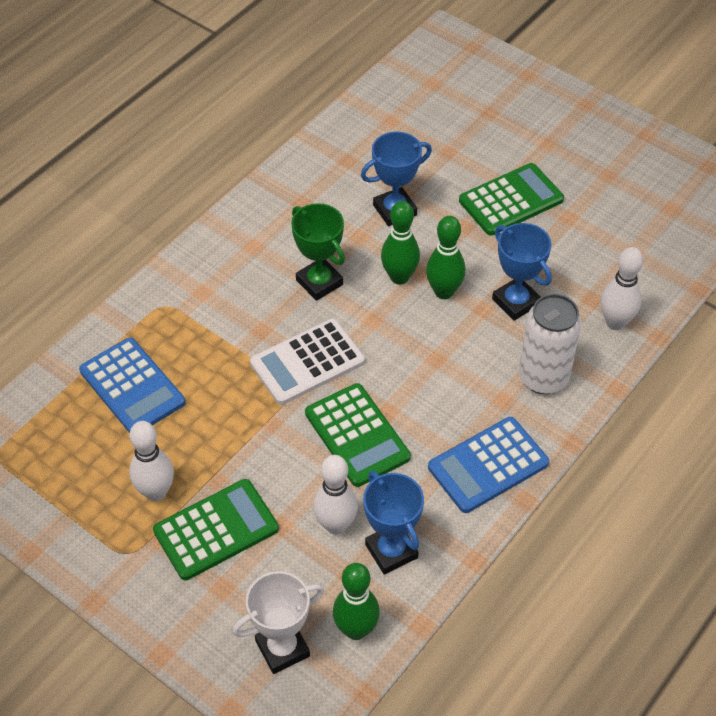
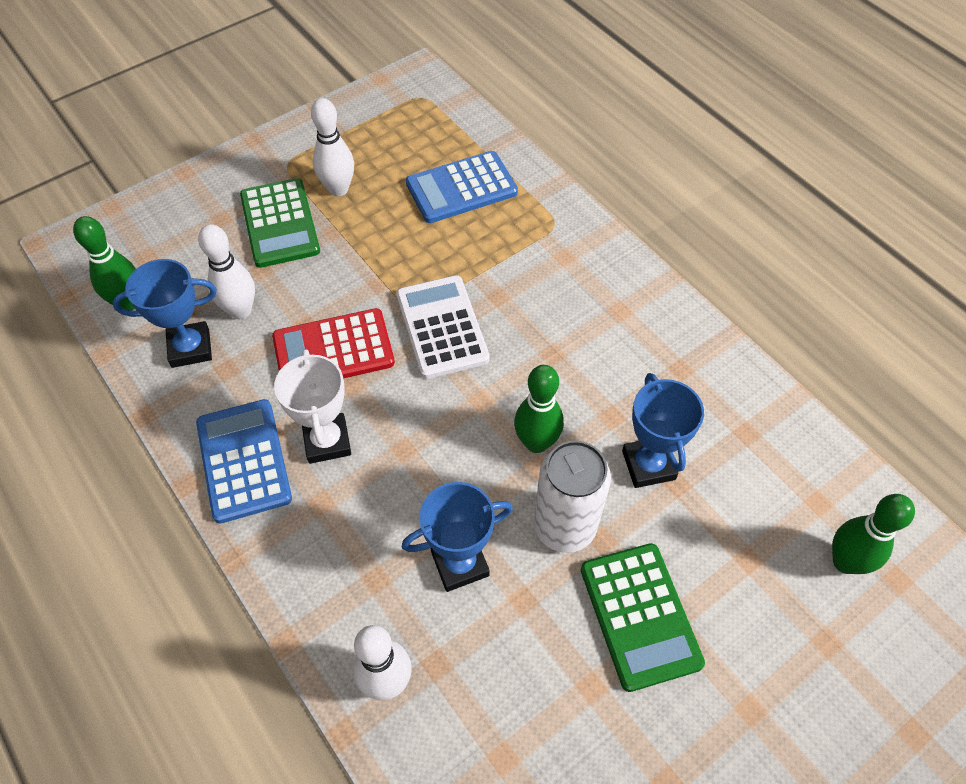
camera: 105 degrees right, 5 degrees up
(282, 648) = (142, 248): white trophy -> white trophy (327, 441)
(319, 282) = (550, 361): green trophy -> none
(357, 435) = (333, 350): green calculator -> red calculator
(444, 292) = (500, 484): green bowling pin -> green bowling pin (845, 562)
(543, 378) = (334, 557): white can -> white can (564, 527)

